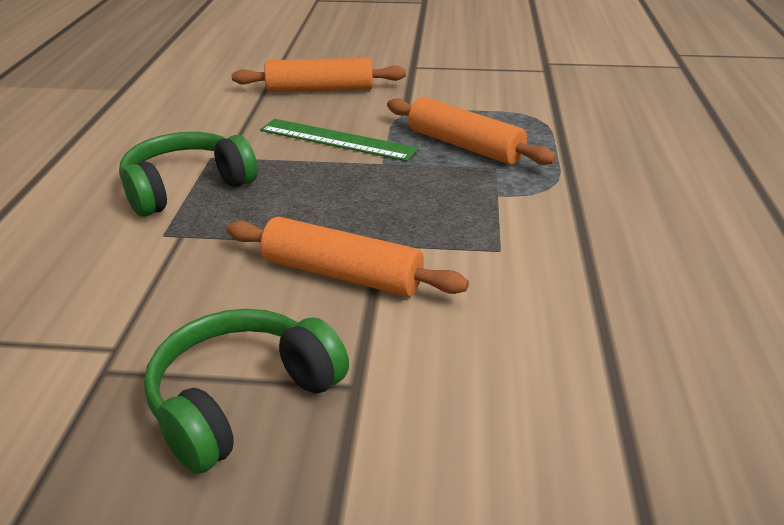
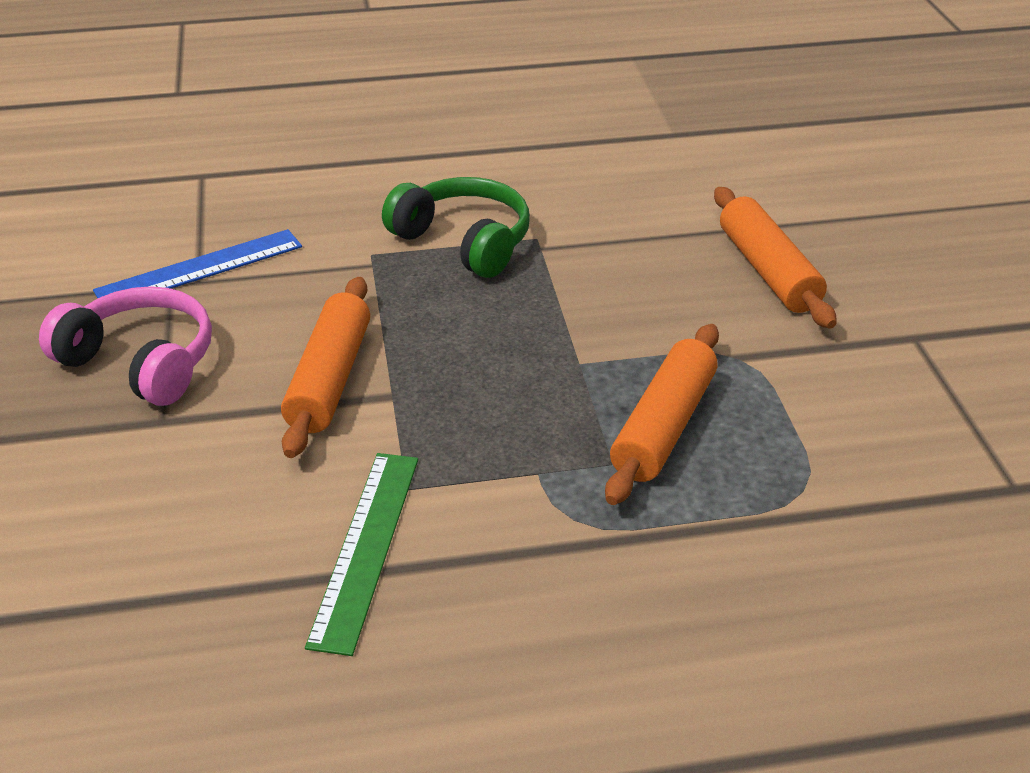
camera: 75 degrees right, 5 degrees up
(90, 346) = (200, 268): none -> blue ruler
(241, 400) = (141, 362): green headphones -> pink headphones
(337, 139) = (625, 316): green ruler -> green ruler (366, 547)

